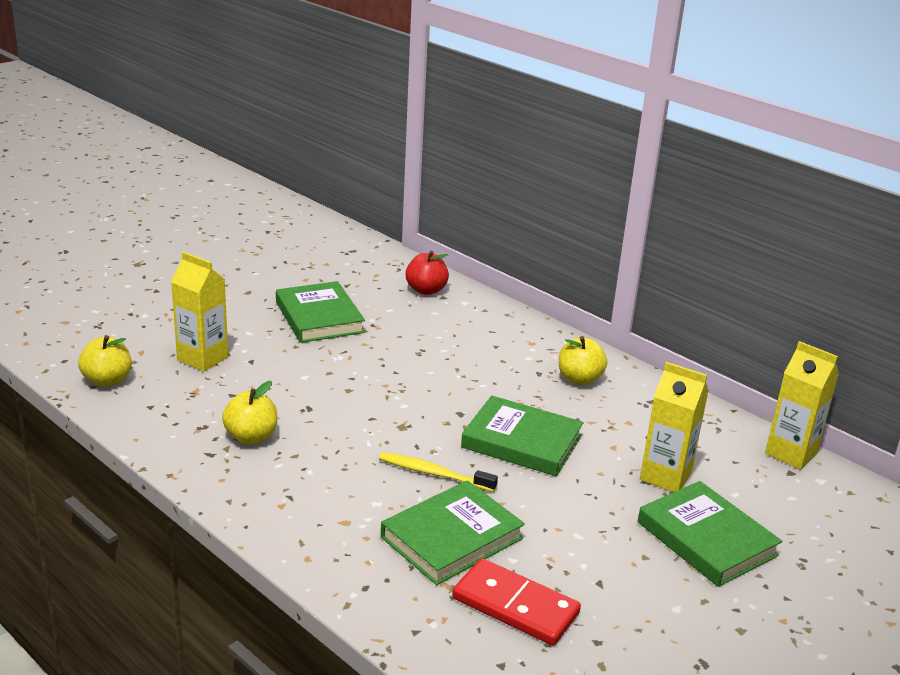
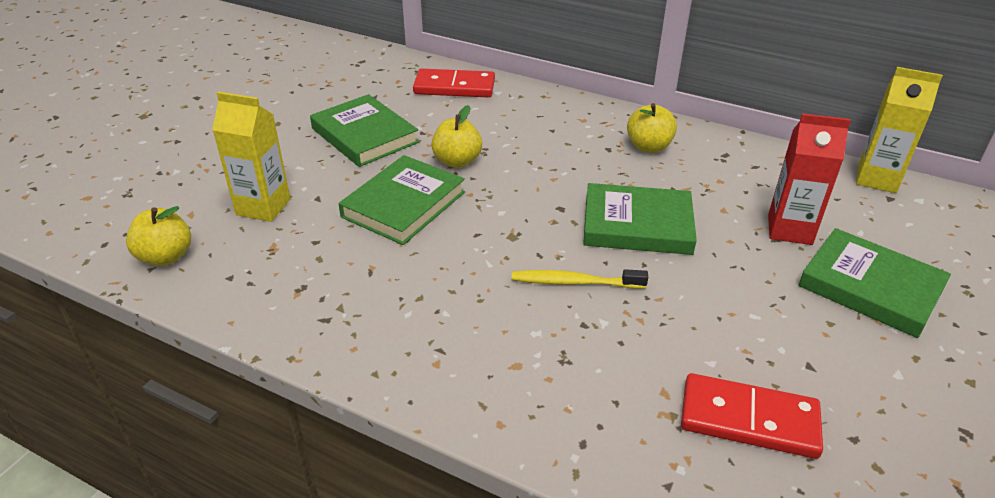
camera: 15 degrees left, 10 degrees up
(251, 437) = (361, 287): yellow apple -> yellow apple (457, 161)
(426, 290) = (454, 87): red apple -> red domino
(452, 538) = (636, 354): green book -> green book (404, 204)
(665, 476) = (789, 229): yellow carton -> red carton

